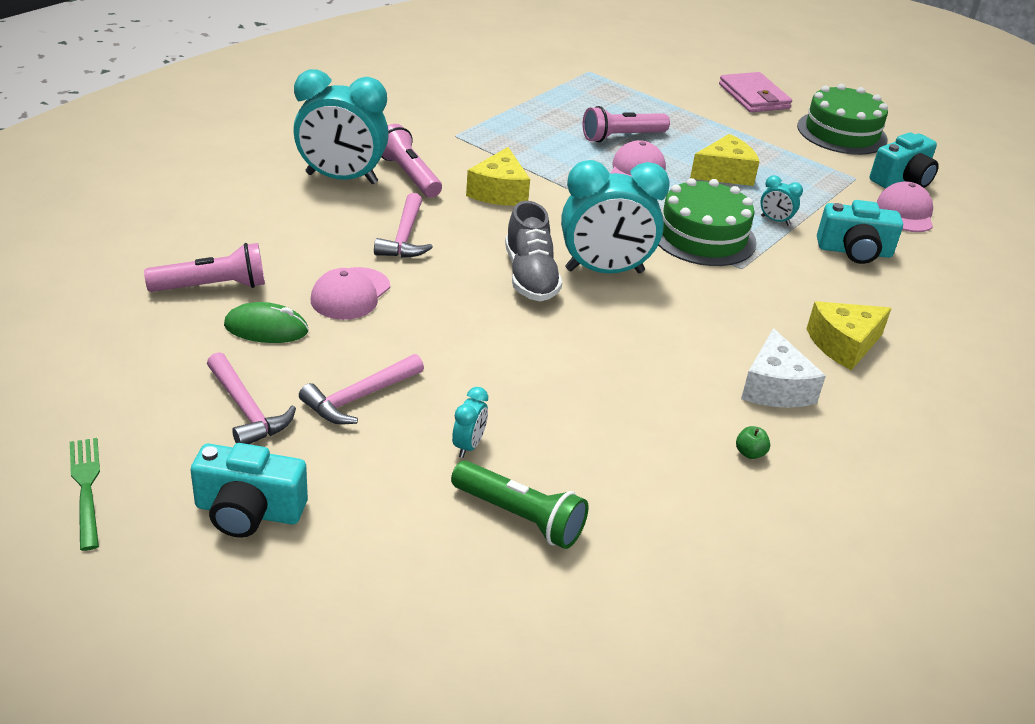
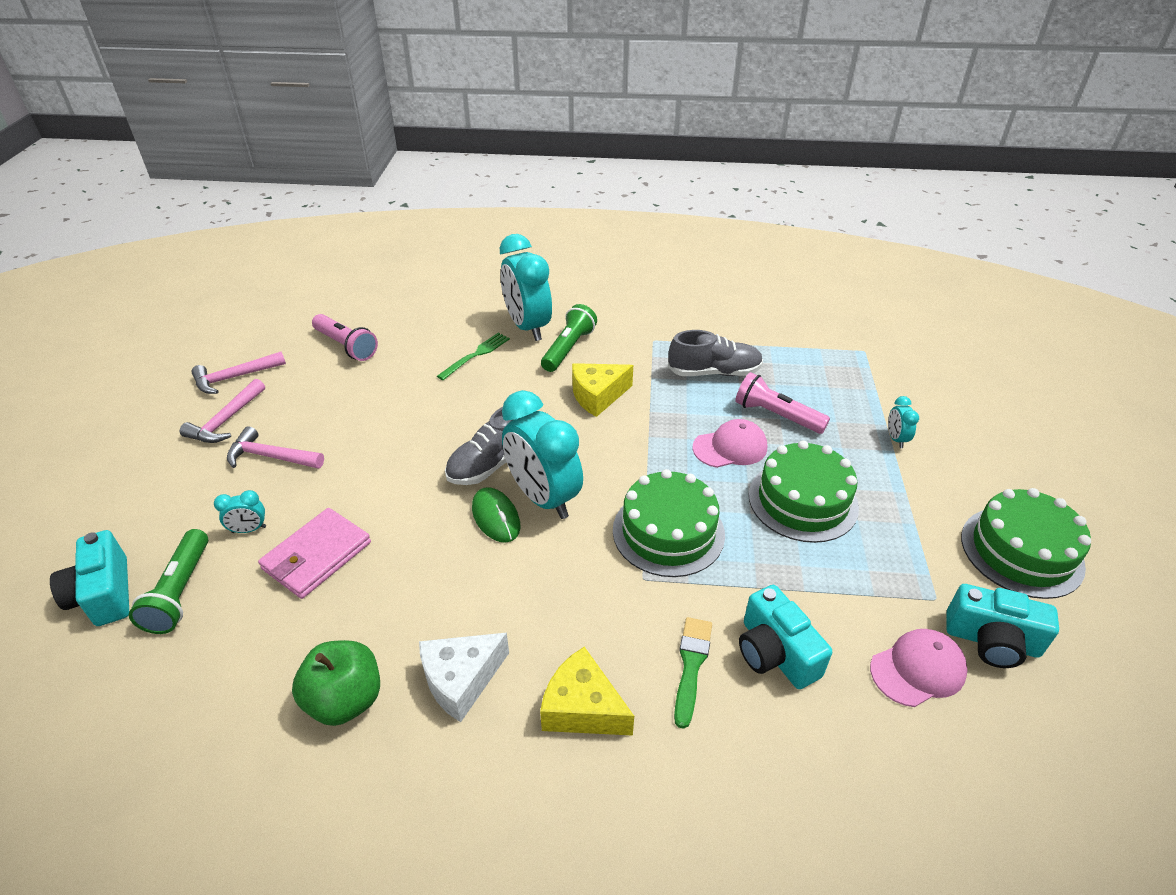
camera: 60 degrees right, 5 degrees up
(86, 487) = (118, 404): green fork -> green fork (476, 355)
(249, 511) = (126, 470): turquoise camera -> turquoise camera (104, 594)
(266, 328) = (318, 386): green mouse -> green mouse (496, 517)
(350, 294) = (388, 397): pink cap -> none
(405, 237) = (483, 385): pink hammer -> pink hammer (235, 377)
(409, 175) = (568, 348): pink flashlight -> green flashlight
(536, 133) = (714, 372): none -> grey shoe
(724, 173) = (803, 501): yellow cheese -> green cake
(750, 453) = (345, 700): green apple -> green apple, size x2.45
(754, 96) = (990, 459): pink wallet -> pink wallet (317, 556)
(775, 220) = (759, 569): turquoise clock -> turquoise clock (896, 439)
(840, 286) = (691, 666): none -> green brush

